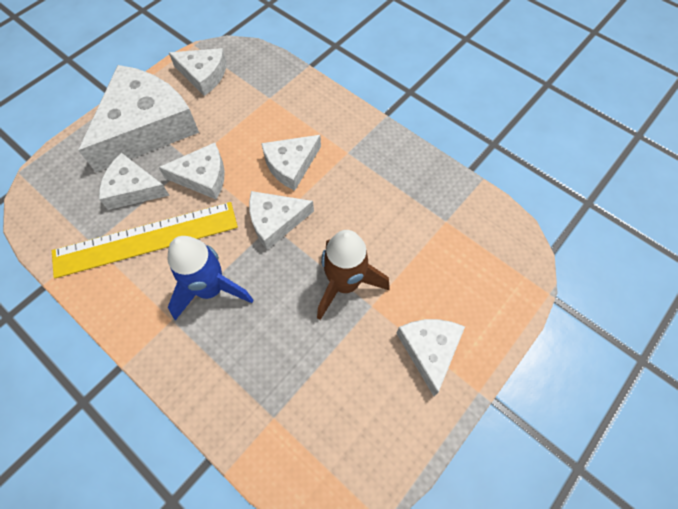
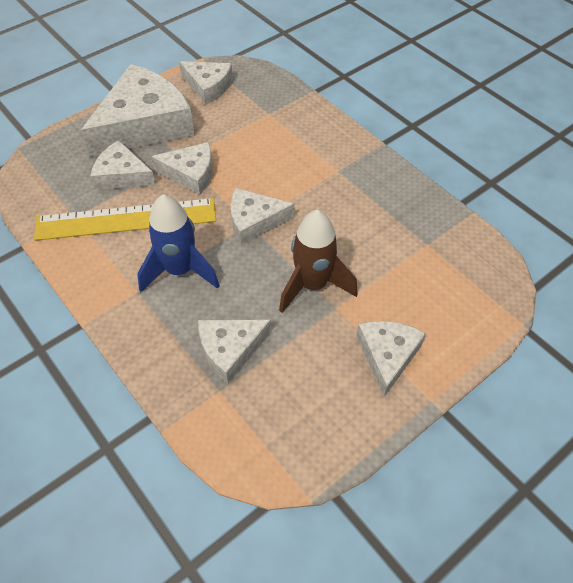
camera: 10 degrees right, 10 degrees down
(291, 165) = (279, 174): white cheese -> white cheese (230, 350)

